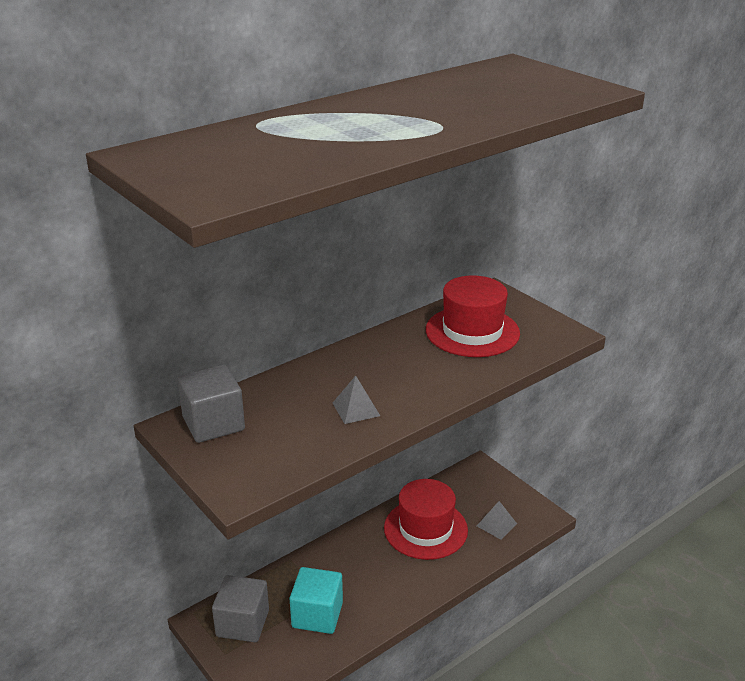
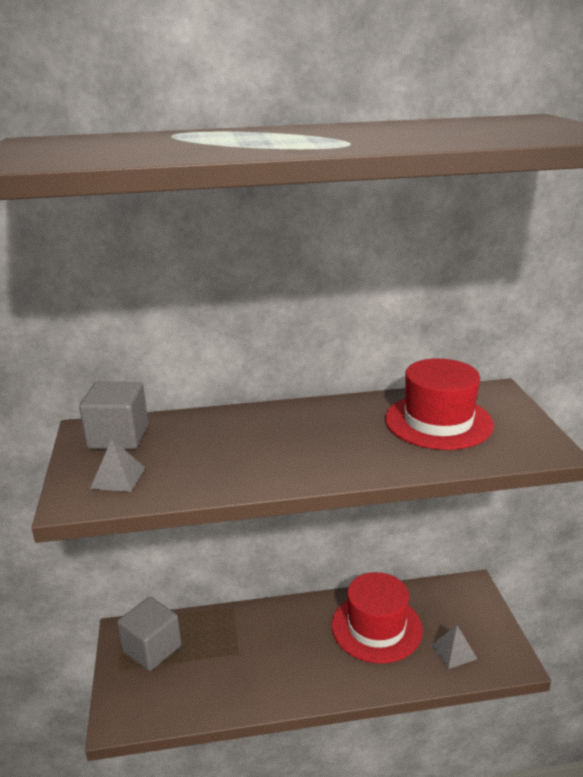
camera: 30 degrees right, 5 degrees down
(317, 615) = (218, 669): turquoise cube -> none
(356, 409) = (250, 461): grey pyramid -> grey pyramid (118, 478)

